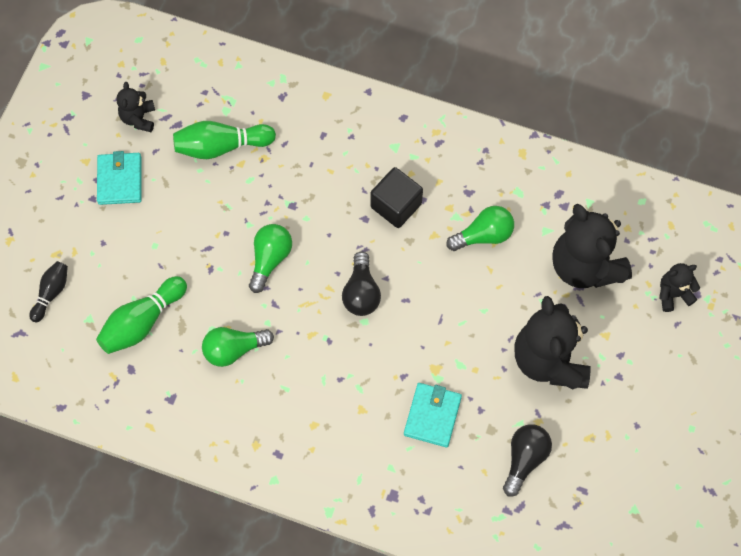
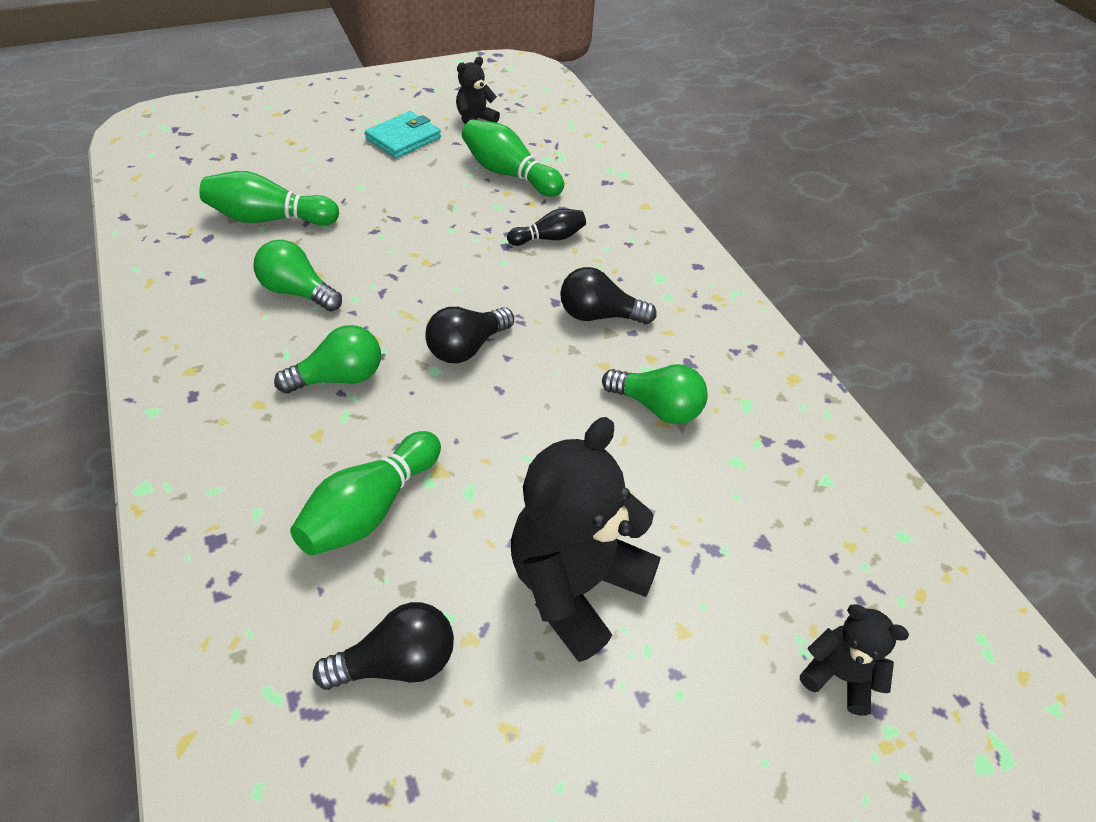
camera: 45 degrees right, 20 degrees down
(51, 293) = (247, 156): black bowling pin -> black bowling pin (549, 238)
(270, 259) = (429, 262): green light bulb -> green light bulb (339, 378)
(396, 205) = (599, 315): black cube -> black light bulb
(432, 416) = (370, 509): turquoise wallet -> green bowling pin
(585, 265) = (745, 534): black teddy bear -> none

